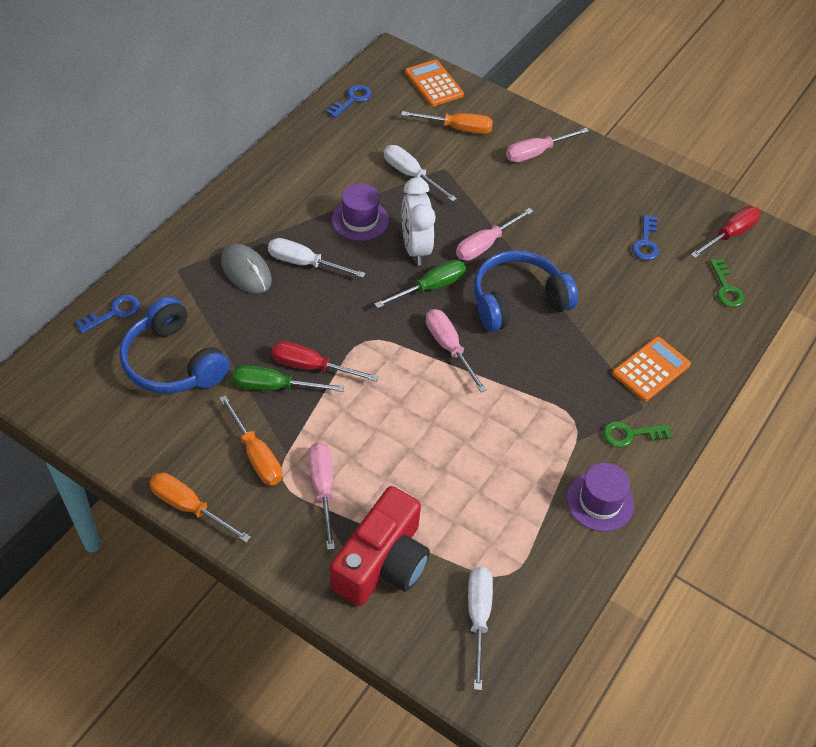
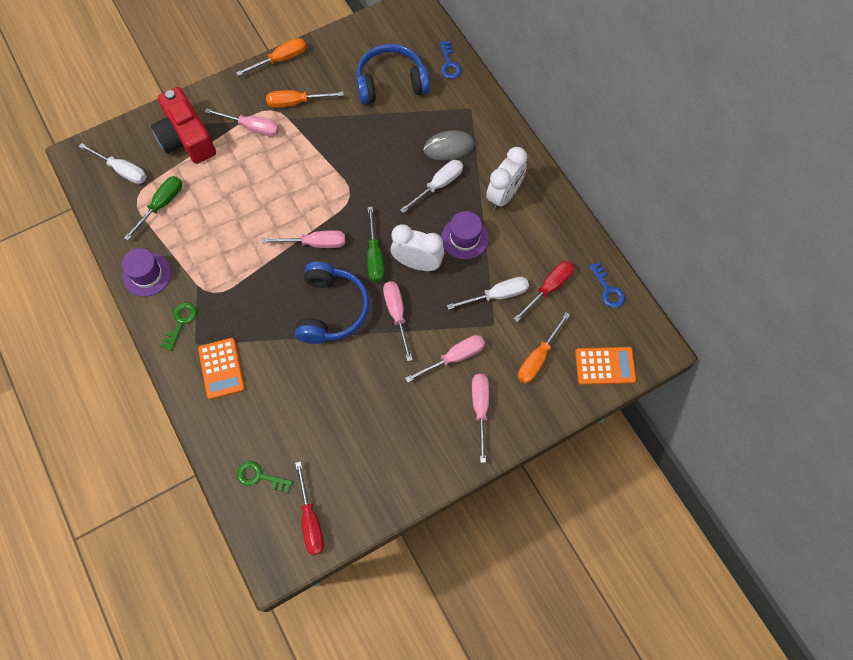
camera: 120 degrees right, 15 degrees up
(274, 387) = (341, 129): green screwdriver -> green screwdriver (161, 205)
(286, 204) = (504, 195): none -> white clock
(311, 367) = (345, 155): red screwdriver -> red screwdriver (549, 288)
(500, 186) = (454, 357): none -> pink screwdriver
(646, 242) = (338, 441): blue key -> none

